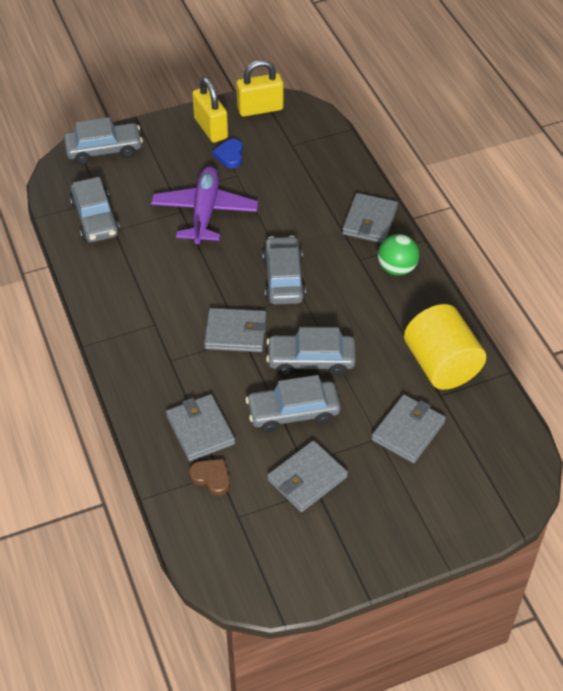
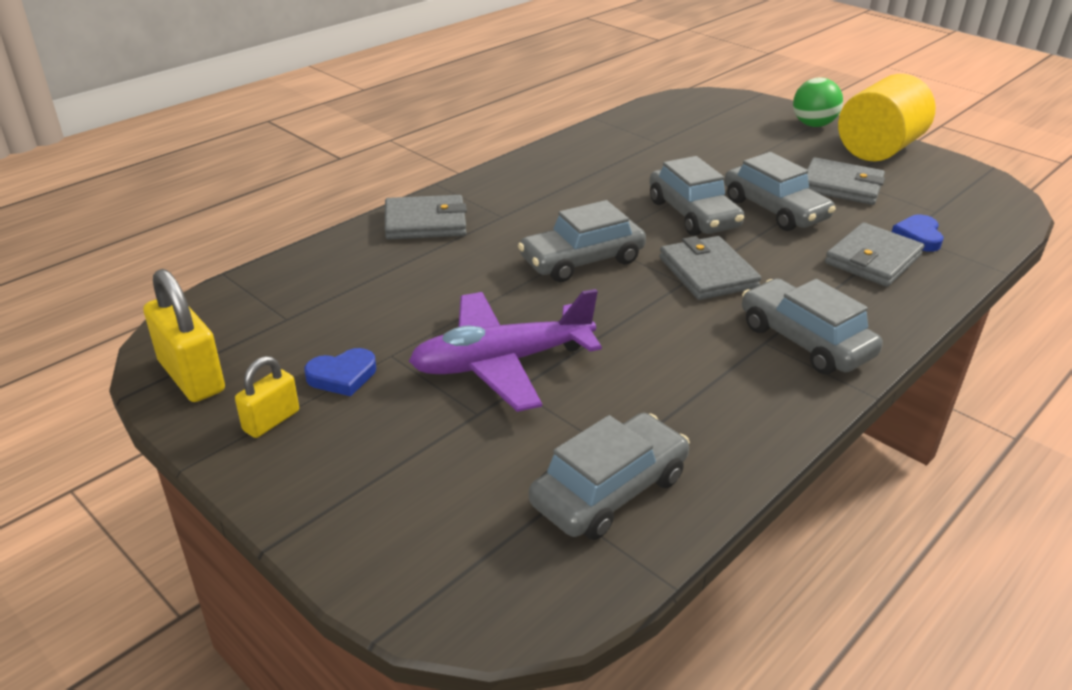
camera: 115 degrees left, 15 degrees down
(104, 150) = (403, 558): grey car -> grey car (805, 341)
(211, 128) = (271, 421): yellow padlock -> yellow padlock, size x0.60
(211, 478) = (918, 236): brown heart -> blue heart
(397, 268) = (498, 191): green ball -> green ball (813, 125)
(408, 431) = (720, 149): grey wallet -> none
(441, 365) = (619, 147): yellow cylinder -> yellow cylinder (878, 149)

